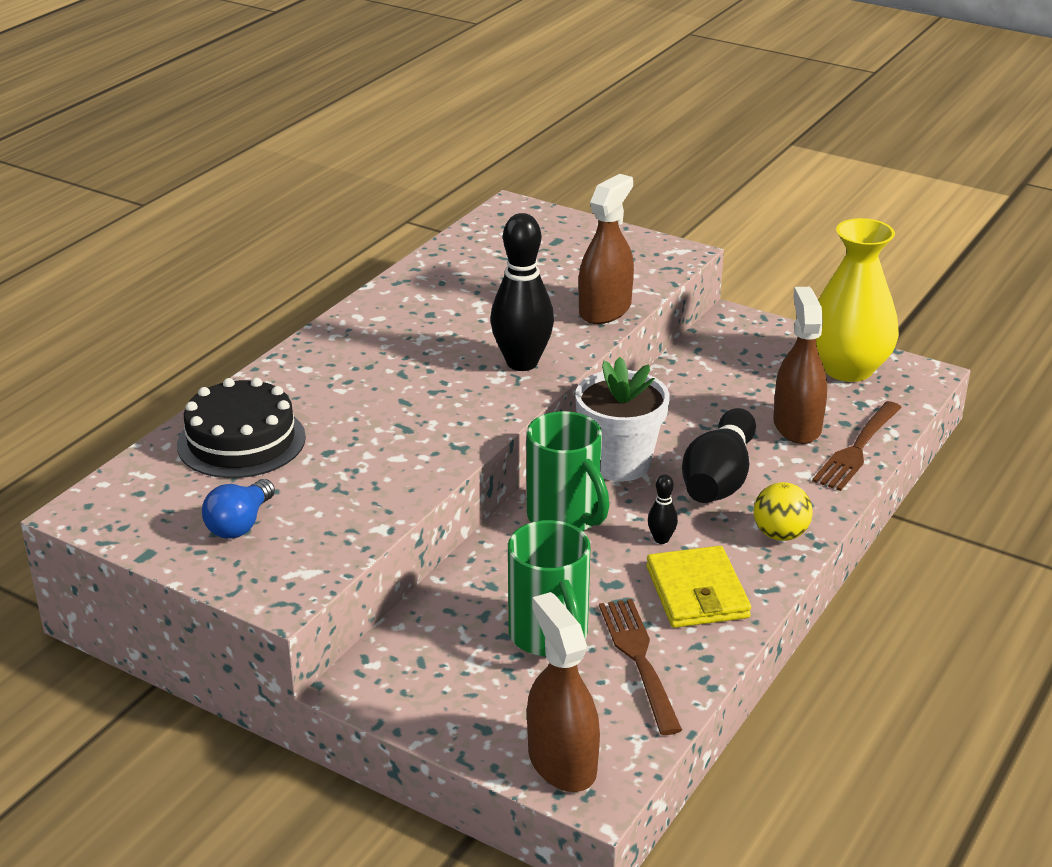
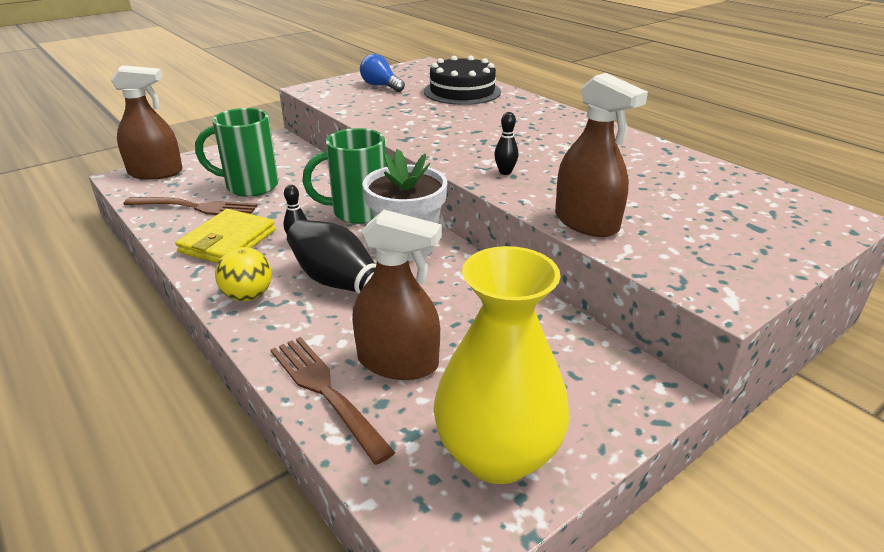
camera: 110 degrees right, 0 degrees up
(522, 363) = (505, 172): black bowling pin -> black bowling pin, size x0.44
(697, 592) = (228, 241): yellow wallet -> yellow wallet turned 75 degrees counterclockwise

